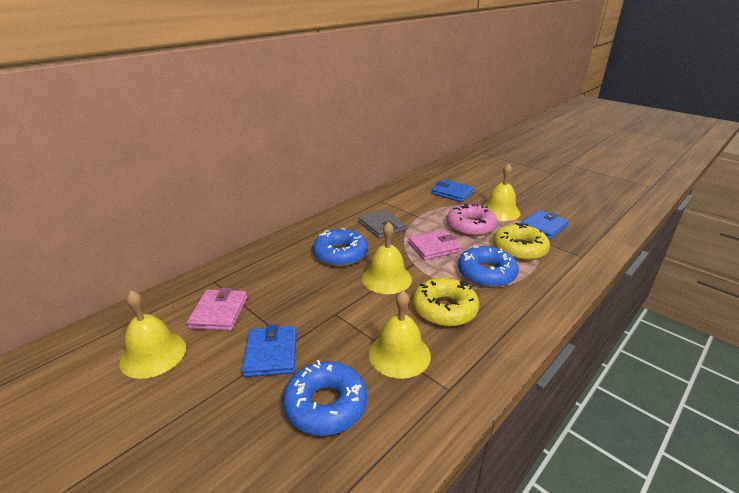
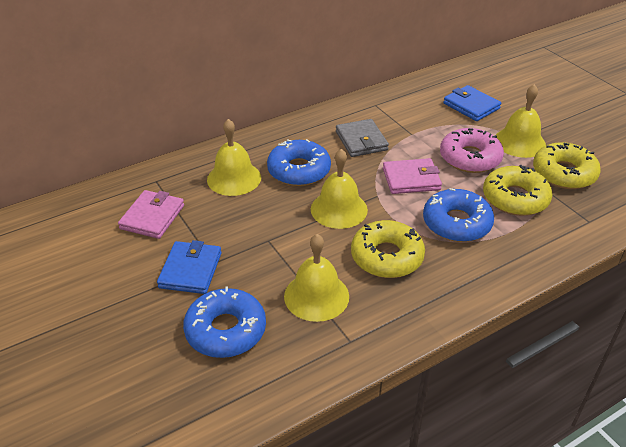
camera: 15 degrees right, 10 degrees up
(153, 354) = (82, 249): yellow bell -> yellow bell (234, 178)
(543, 227) = (564, 173): blue wallet -> yellow donut

